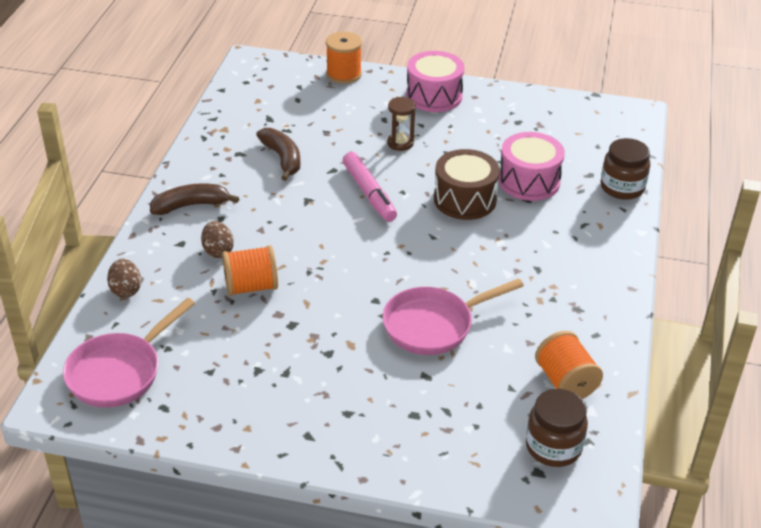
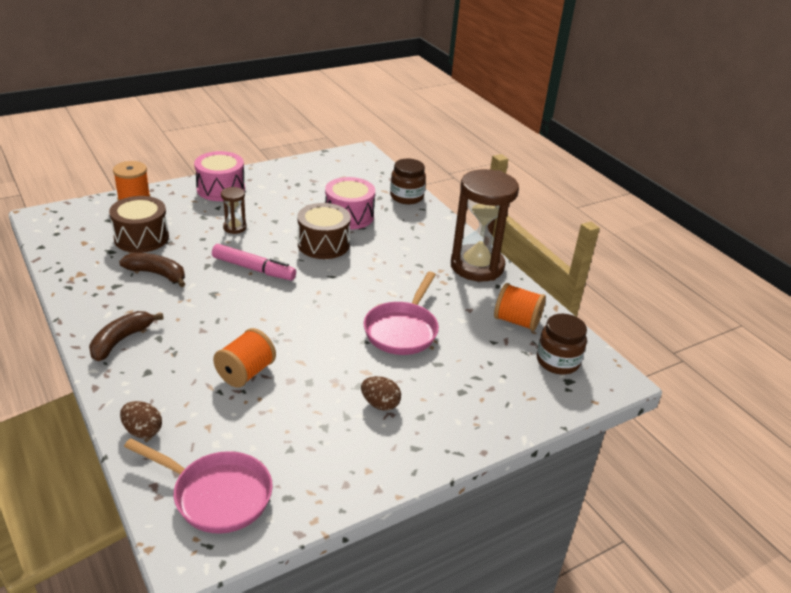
camera: 45 degrees left, 5 degrees down
(119, 372) = (217, 495): pink pan -> pink pan turned 60 degrees counterclockwise
(218, 251) = (187, 362): brown egg -> brown egg (380, 404)
(308, 117) = (141, 238): none -> brown drum
(600, 302) = (477, 266): none -> brown hourglass

